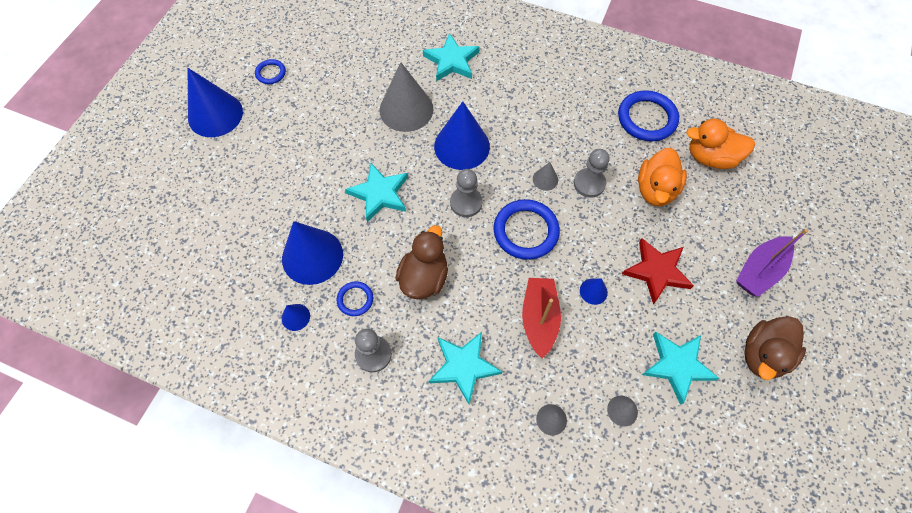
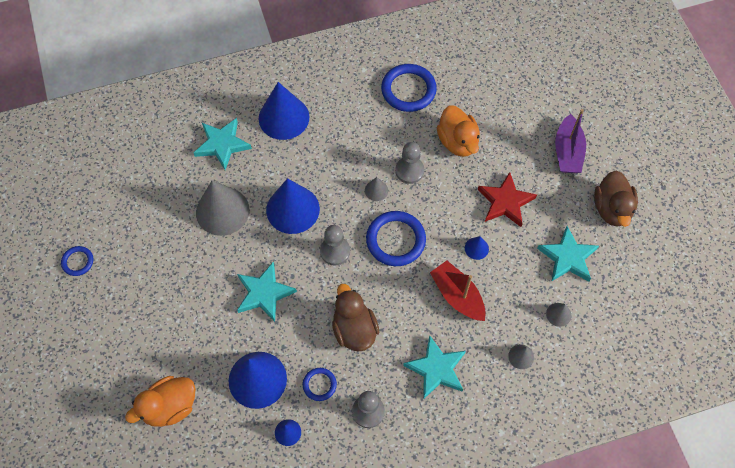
camera: 40 degrees left, 0 degrees up
(215, 115) = (64, 331): blue cone -> blue cone (283, 117)
(710, 157) = (475, 90): orange duck -> orange duck (170, 407)

